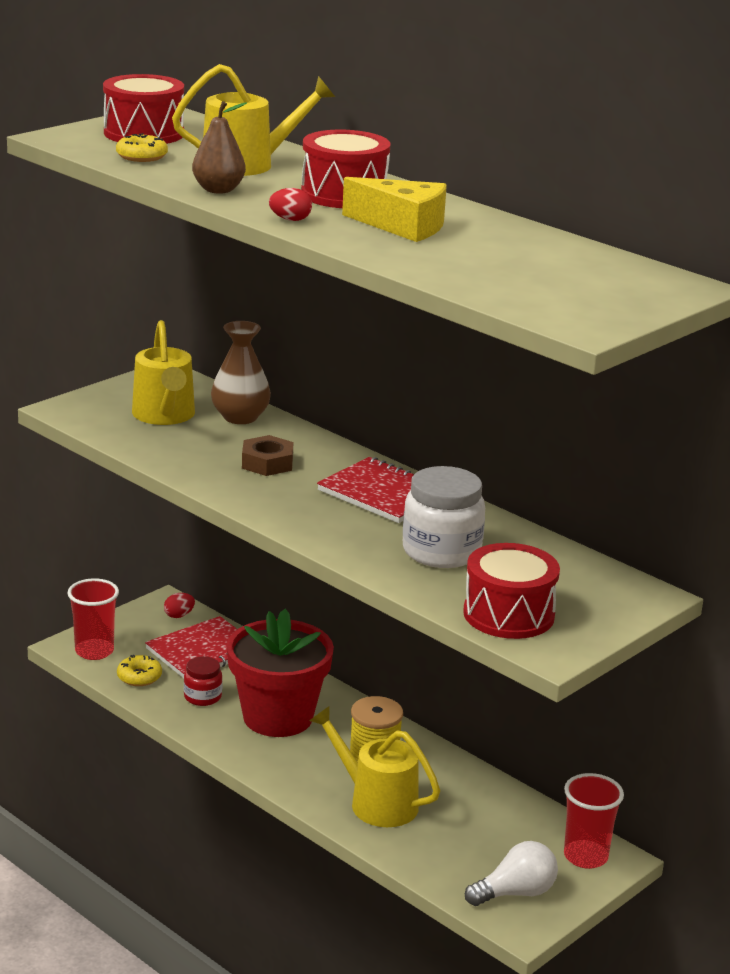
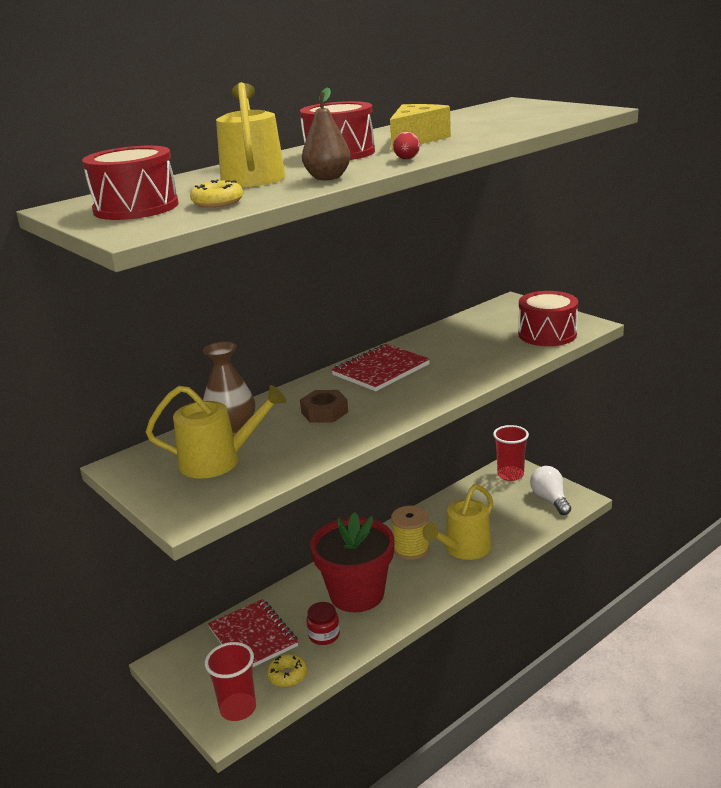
camera: 80 degrees left, 0 degrees up
(179, 615) = (189, 654): red egg -> none
(441, 551) = (467, 352): white jar -> none

